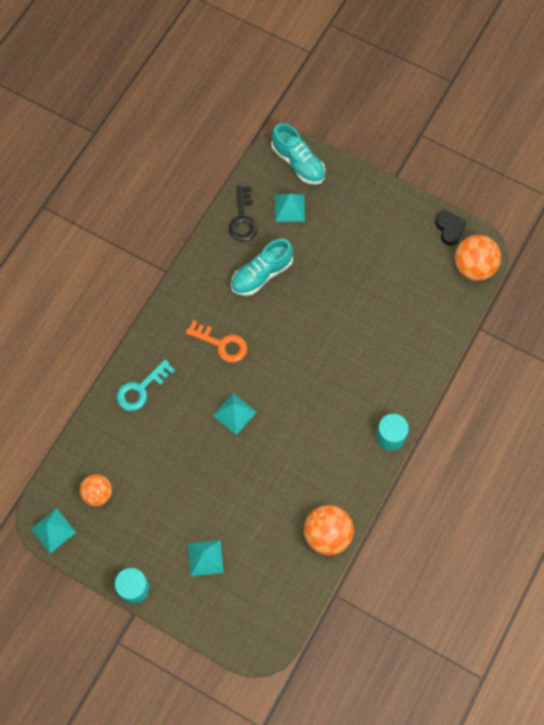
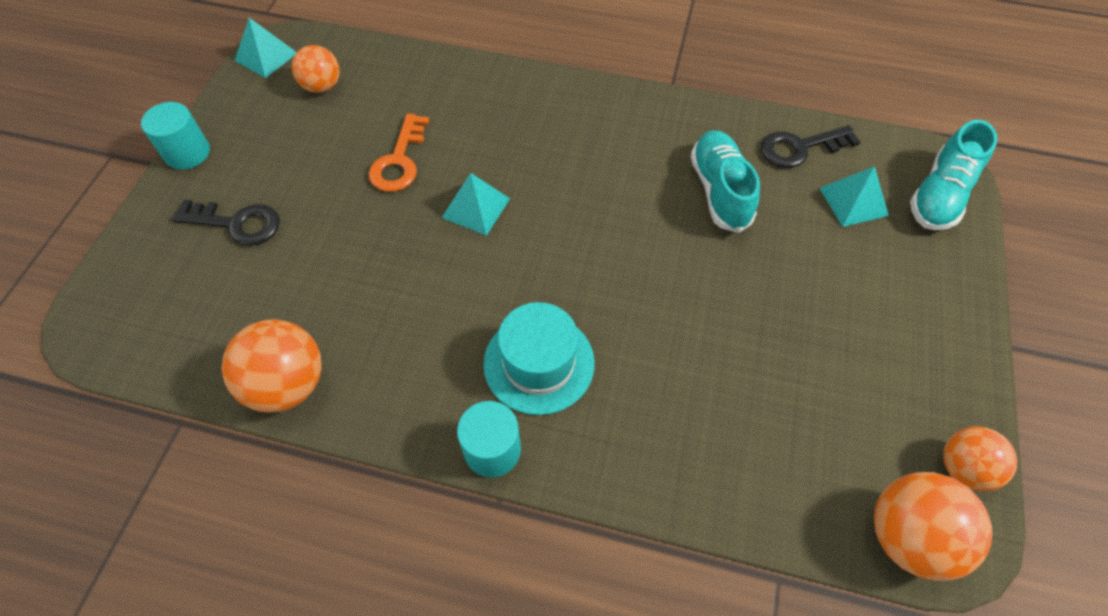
camera: 75 degrees right, 10 degrees down
(141, 389) = (484, 95): turquoise key -> none
(205, 558) = (237, 223): turquoise pyramid -> black key
(221, 344) = (584, 167): orange key -> orange key (399, 161)
(261, 274) = (719, 191): turquoise shoe -> turquoise shoe turned 45 degrees clockwise
(348, 402) = (539, 363): none -> turquoise hat
(449, 229) = (963, 468): black heart -> orange ball

